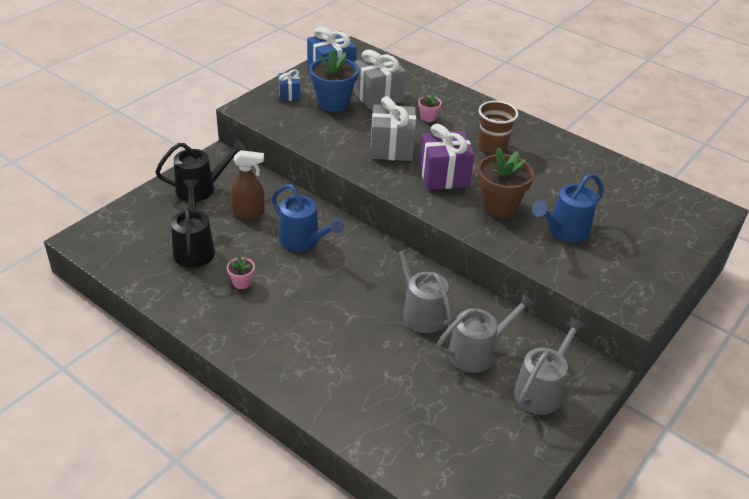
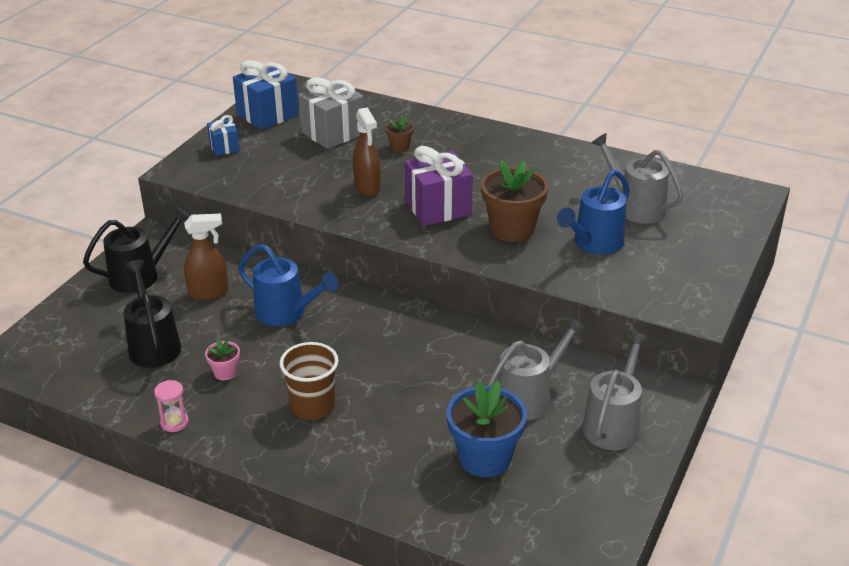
camera: 10 degrees left, 5 degrees down
(191, 317) = (174, 422): none -> pink hourglass
(333, 102) = (281, 148): blue flower pot -> blue flower pot (485, 458)
(391, 148) = (367, 188): grey gift -> brown spray bottle
(420, 312) = (449, 366): grey watering can -> grey watering can (635, 207)
(428, 117) = (400, 147): pink flower pot -> brown flower pot
(492, 146) = (484, 166): brown cup -> brown cup (312, 406)

